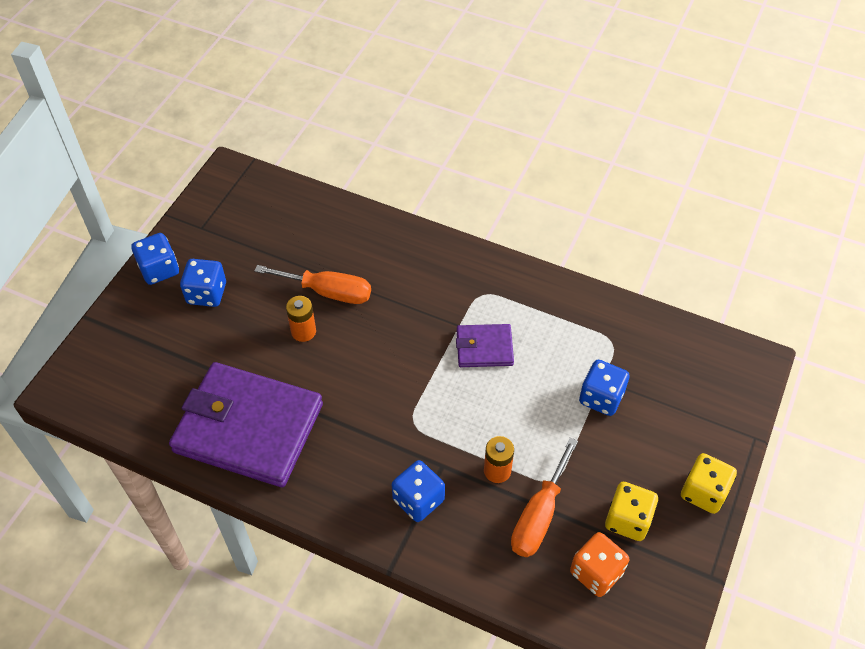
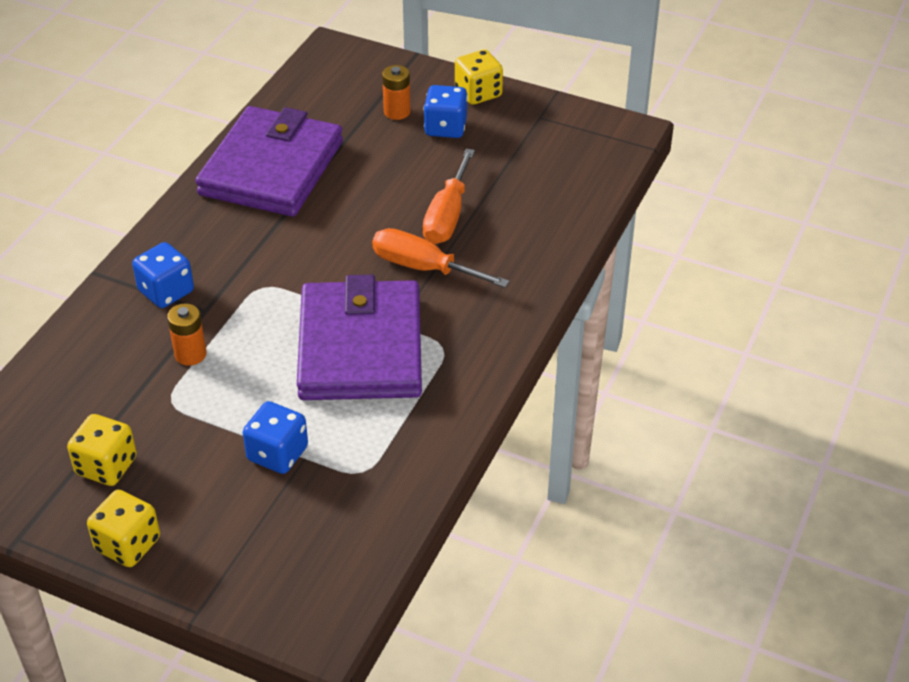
camera: 90 degrees right, 10 degrees down
(159, 269) = (478, 93): blue dice -> yellow dice
(303, 331) = (391, 200): orange battery -> orange battery (397, 112)
(484, 348) = (360, 347): purple wallet -> purple wallet, size x2.12
(539, 515) = (128, 387): orange screwdriver -> orange screwdriver (423, 268)
(596, 572) = (49, 433): orange dice -> none

